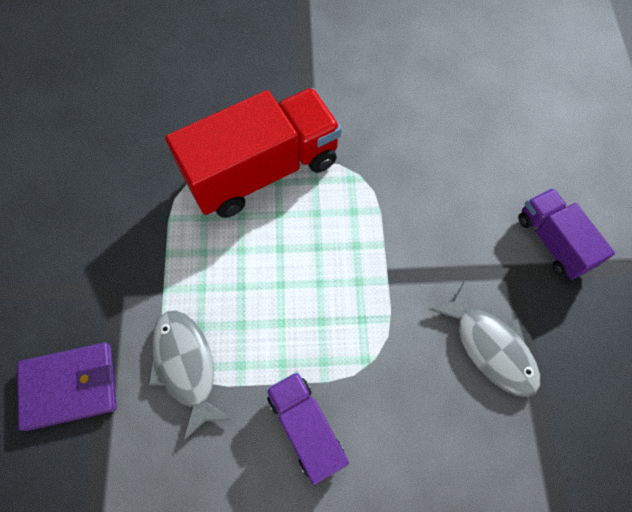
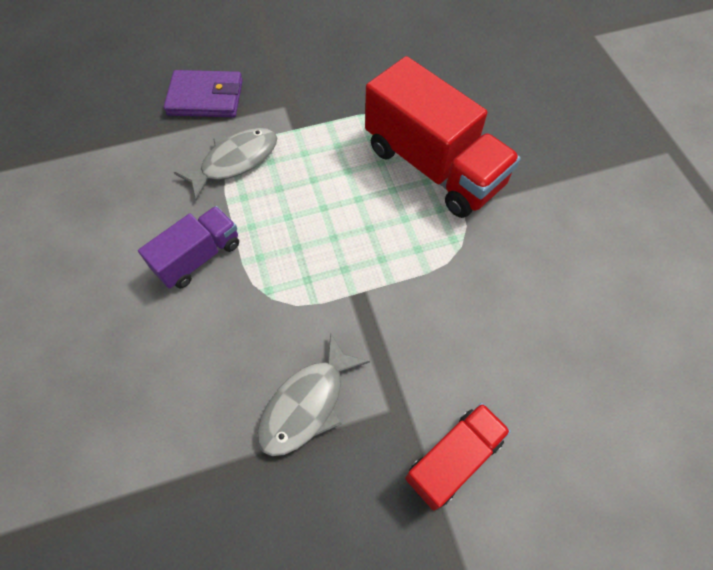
camera: 75 degrees right, 5 degrees down
(70, 386) = (205, 98): purple wallet -> purple wallet turned 60 degrees counterclockwise
(553, 242) = (453, 459): purple truck -> red truck

